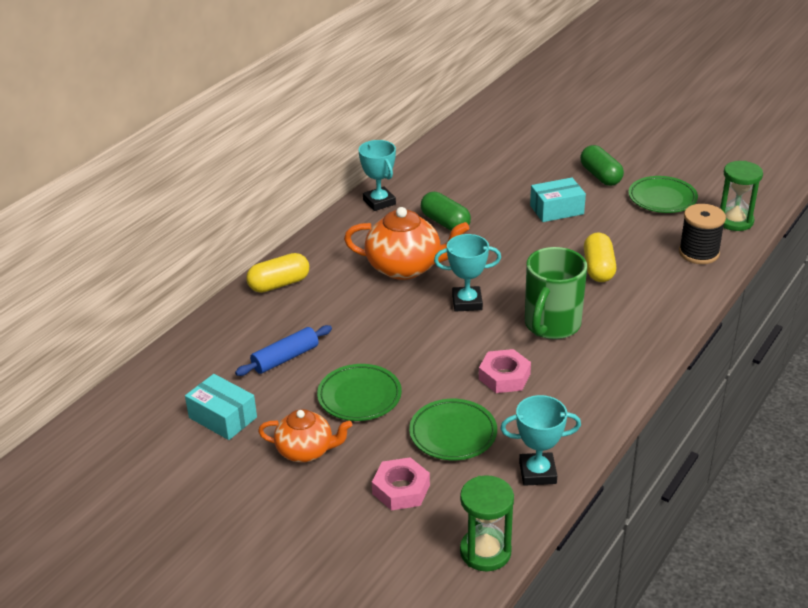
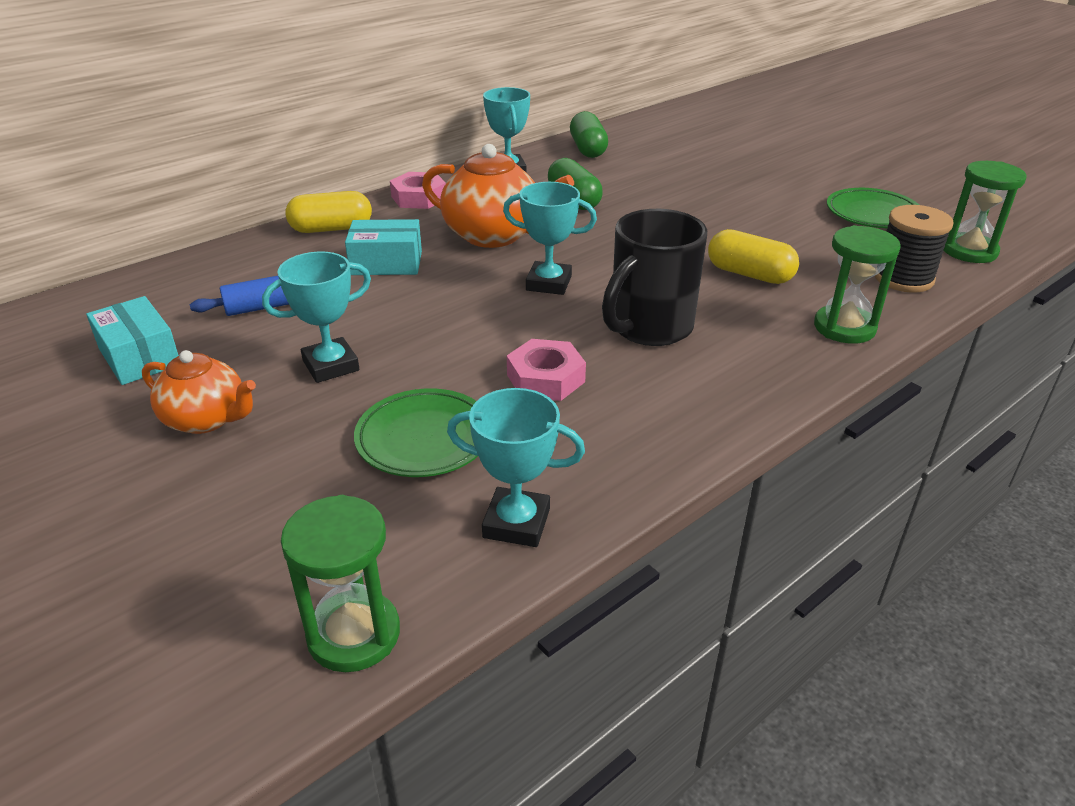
camera: 15 degrees right, 0 degrees up
(359, 396) = (331, 366): green plate -> turquoise trophy
(401, 489) = (294, 501): pink nut -> pink nut (419, 197)
(551, 325) = (649, 328): green mug -> black mug
(556, 210) = (723, 206): turquoise box -> turquoise box (386, 263)
(598, 268) = (749, 274): yellow capsule -> yellow capsule turned 75 degrees counterclockwise
(600, 176) = (798, 182): green capsule -> green capsule (588, 149)
(673, 300) = (844, 327): none -> green hourglass

